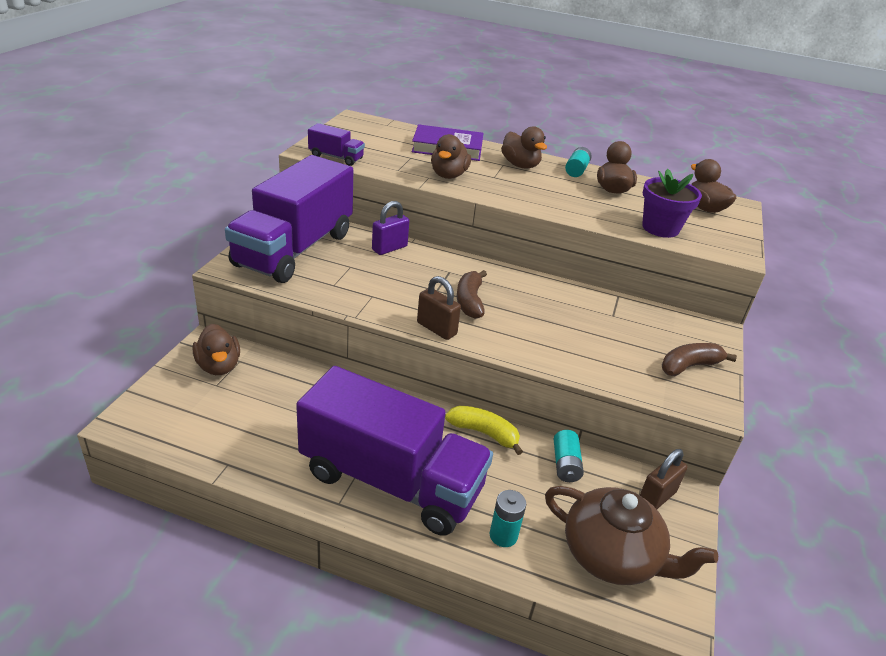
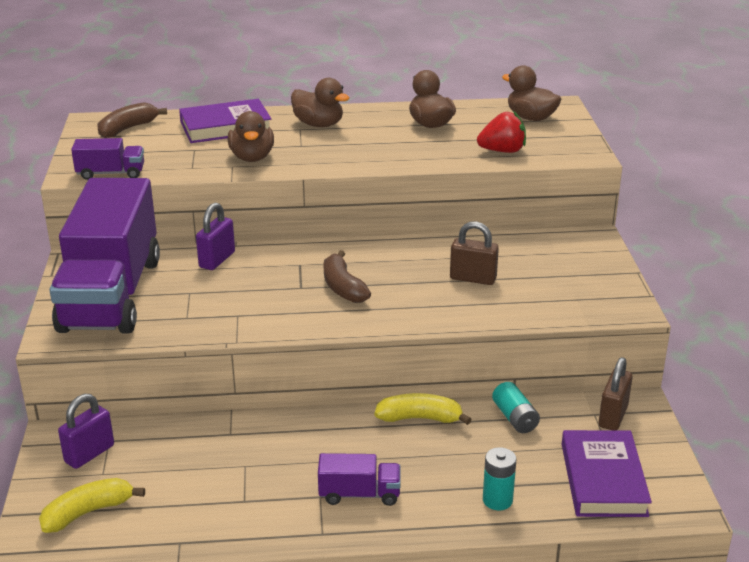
camera: 20 degrees left, 5 degrees down
(183, 412) = (88, 512): none -> yellow banana
(219, 366) = (89, 454): brown duck -> purple padlock
(391, 481) = (359, 494): purple truck -> purple truck, size x0.40
(436, 329) = (329, 325): brown padlock -> brown padlock (473, 278)
(576, 170) = (380, 113): turquoise battery -> none
(612, 556) = (603, 479): brown teapot -> purple book
(660, 228) = (502, 151): purple flower pot -> red strawberry
(689, 366) = (590, 280): brown banana -> brown banana (128, 129)

